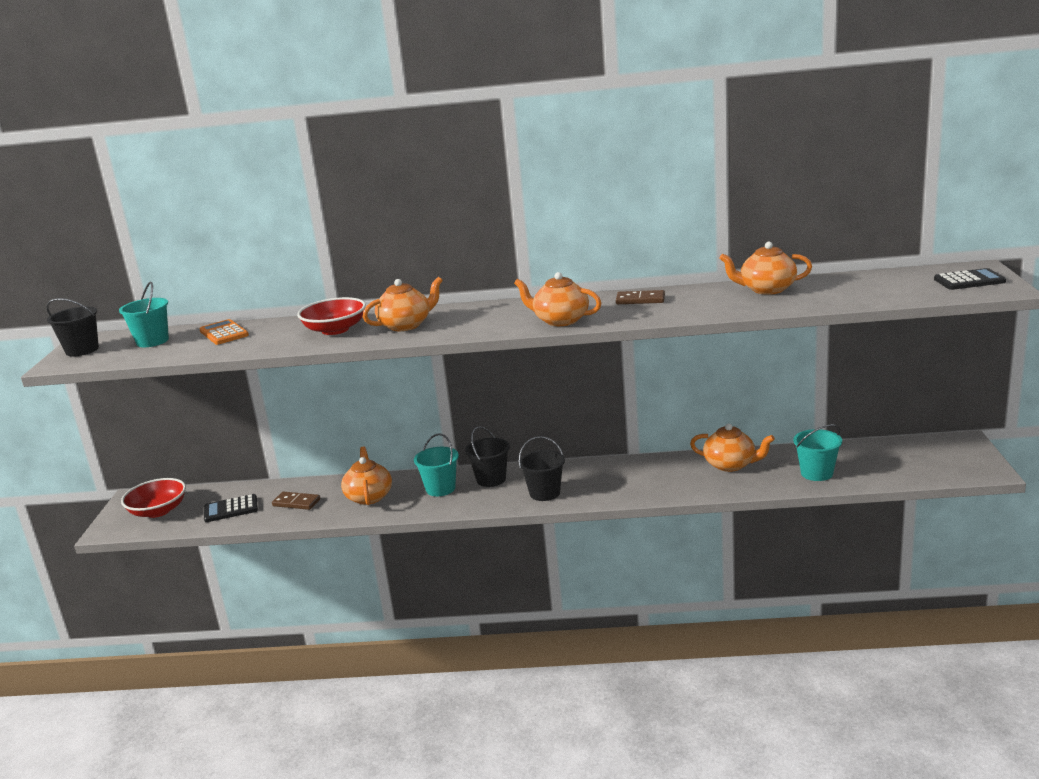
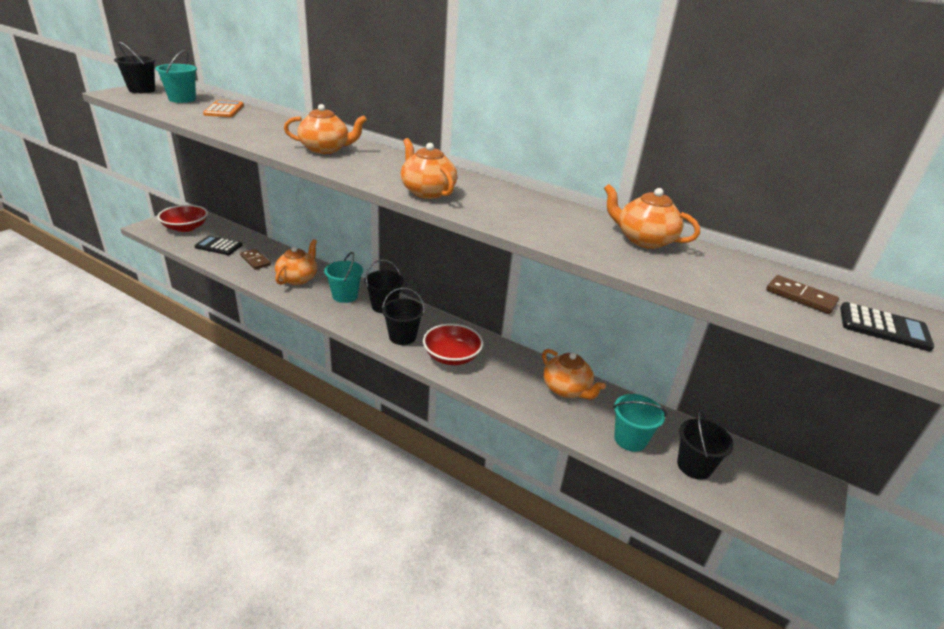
camera: 25 degrees right, 10 degrees up
(335, 330) = (281, 134): red bowl -> red bowl (451, 356)
(640, 300) = (519, 202): brown domino -> brown domino (800, 297)
(877, 467) = (694, 466): none -> black bucket

